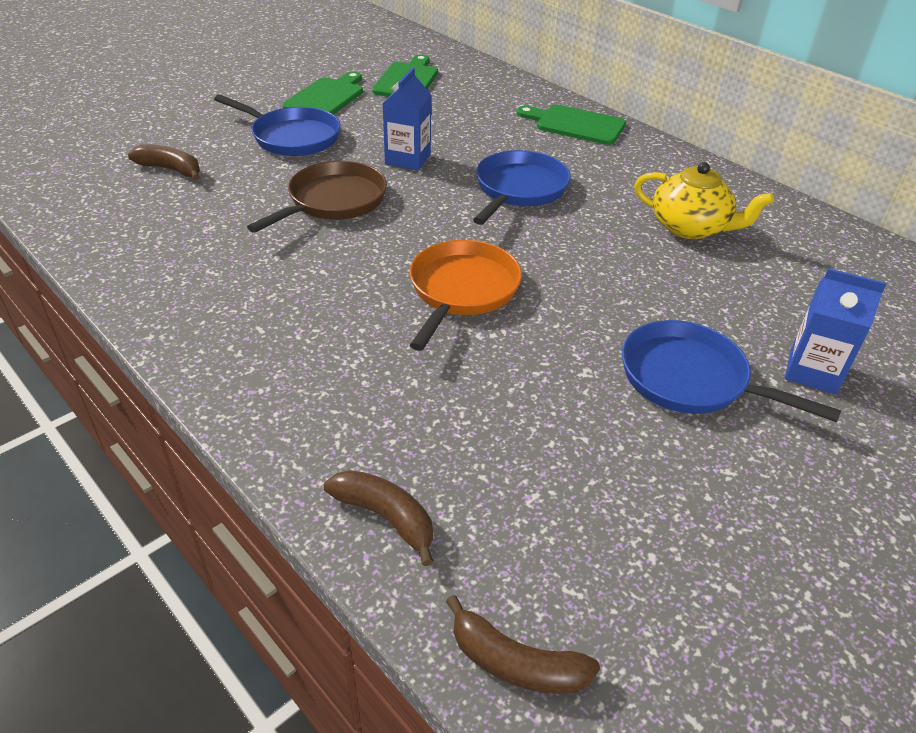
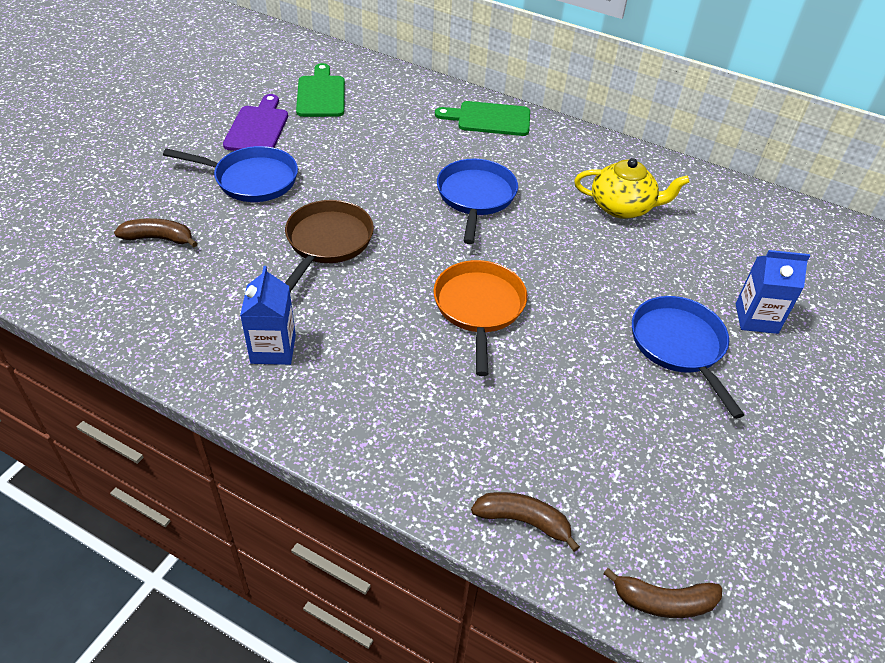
camera: 20 degrees left, 5 degrees up
(326, 97) = (258, 128): green cutting board -> purple cutting board
(408, 159) = (367, 184): blue carton -> blue carton (273, 349)
(691, 379) = (679, 346): blue pan -> blue pan turned 60 degrees clockwise

